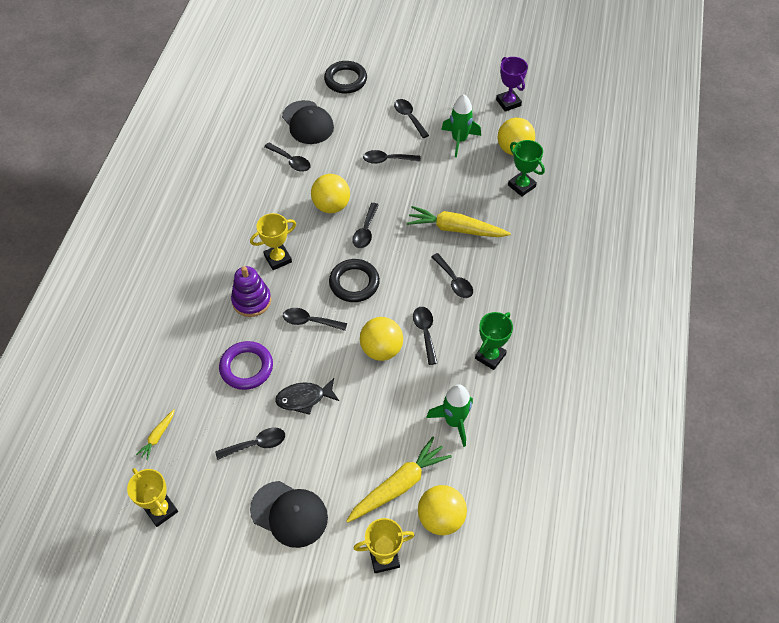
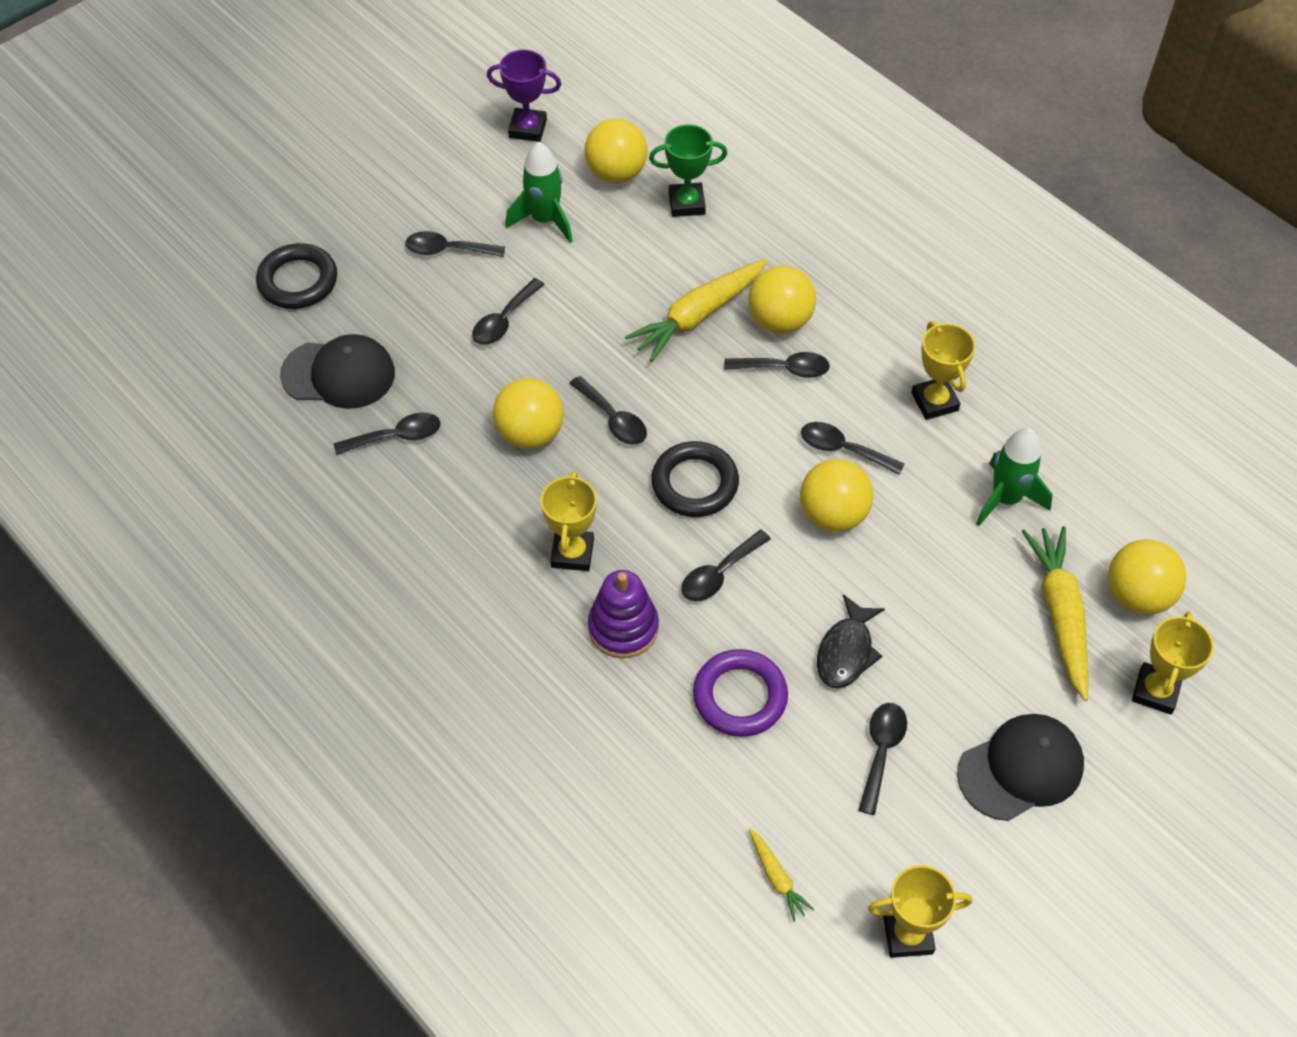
camera: 55 degrees left, 0 degrees up
(482, 263) = (779, 321): none -> yellow ball
(490, 356) = (934, 401): green trophy -> yellow trophy

